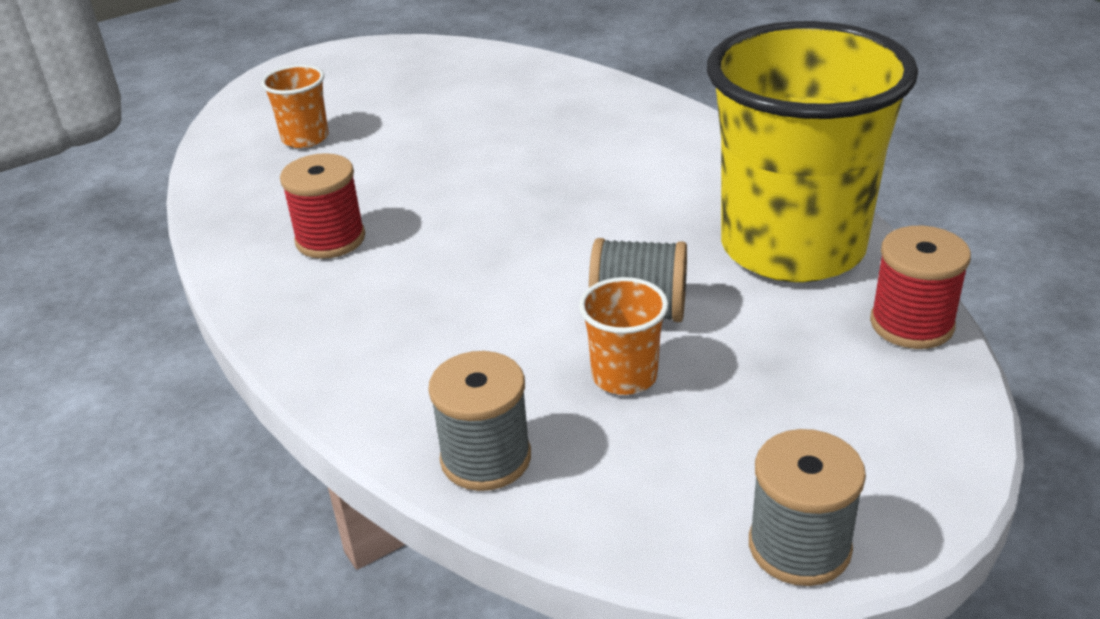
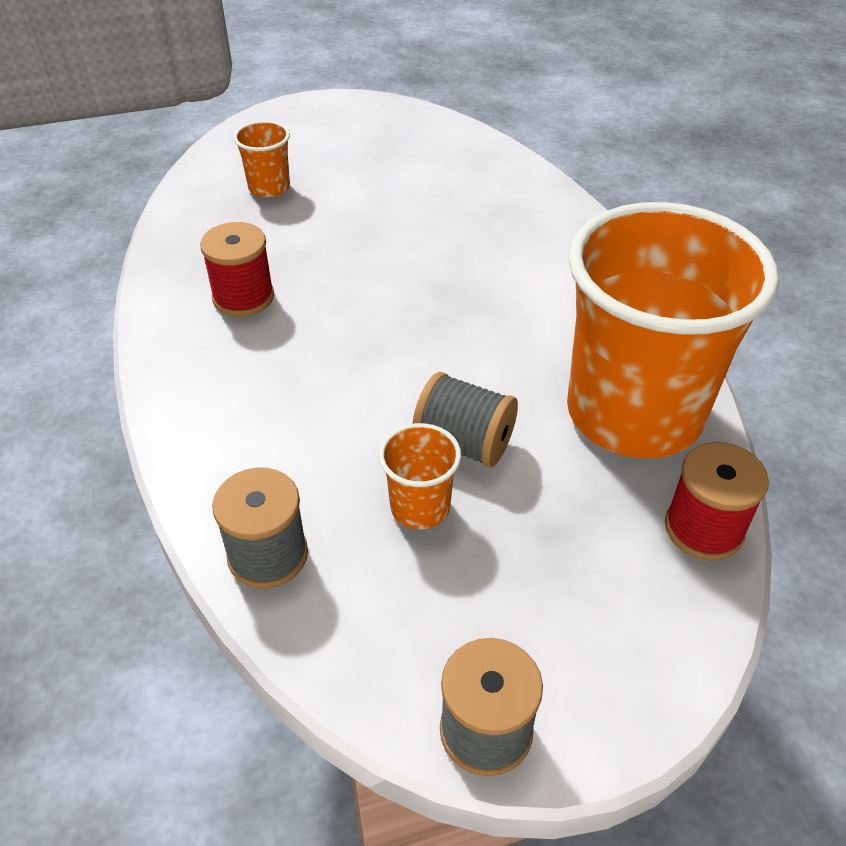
camera: 15 degrees right, 10 degrees up
(792, 247) = (634, 413): yellow cup -> orange cup

